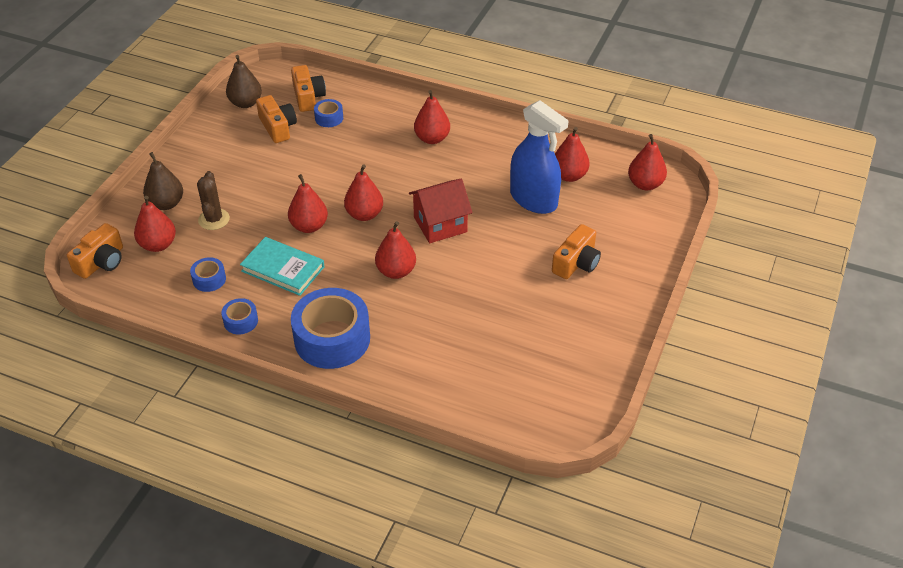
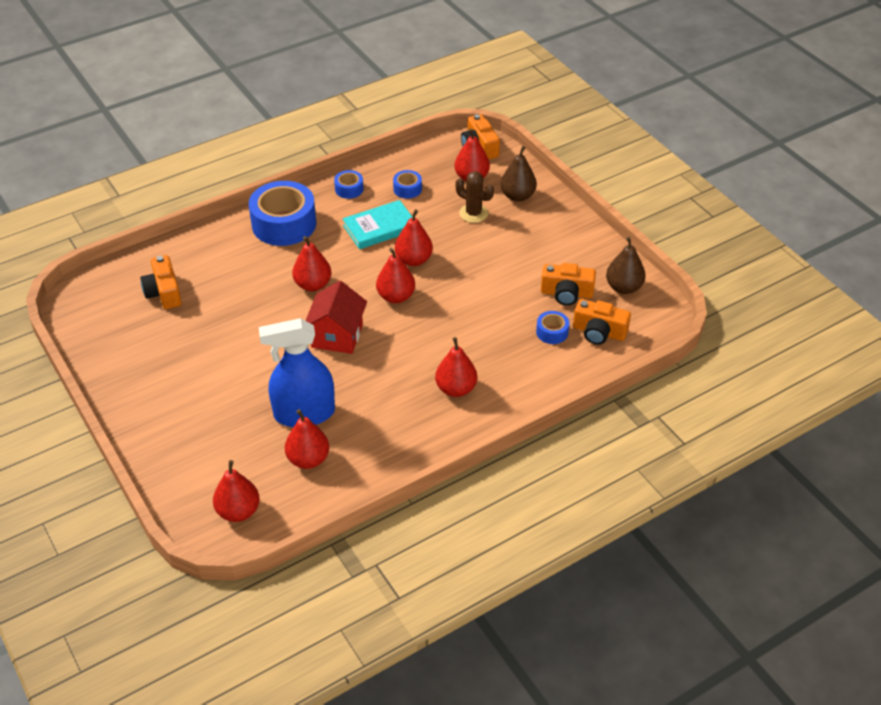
camera: 125 degrees right, 0 degrees up
(576, 263) = (204, 396): orange camera -> orange camera (164, 292)

